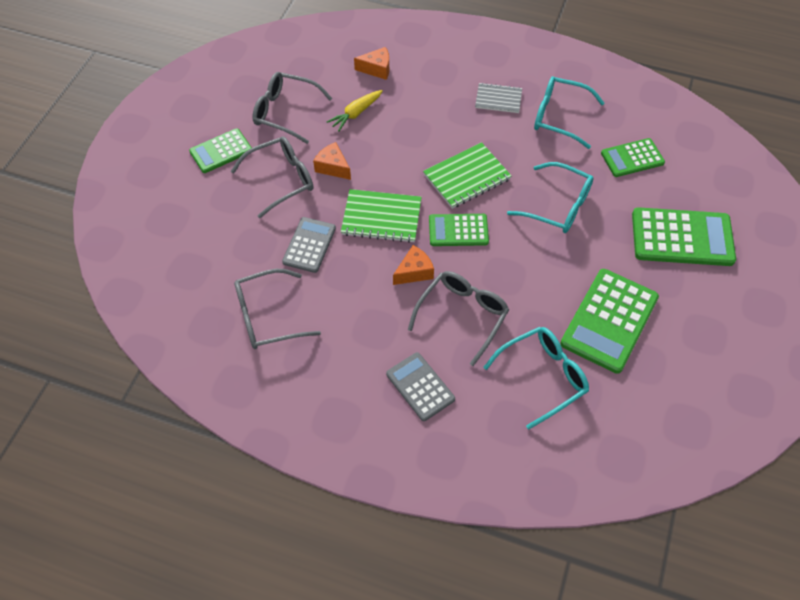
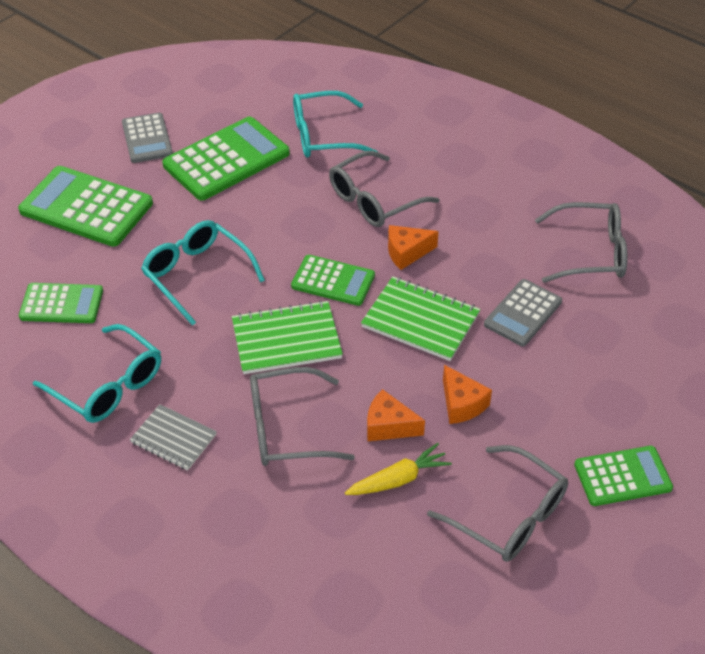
camera: 160 degrees left, 10 degrees down
(281, 180) = (540, 406): grey glasses -> grey glasses (287, 428)
(377, 69) = (332, 553): orange cheese -> orange cheese (388, 426)
(420, 386) = (446, 157): grey calculator -> grey calculator (147, 138)

